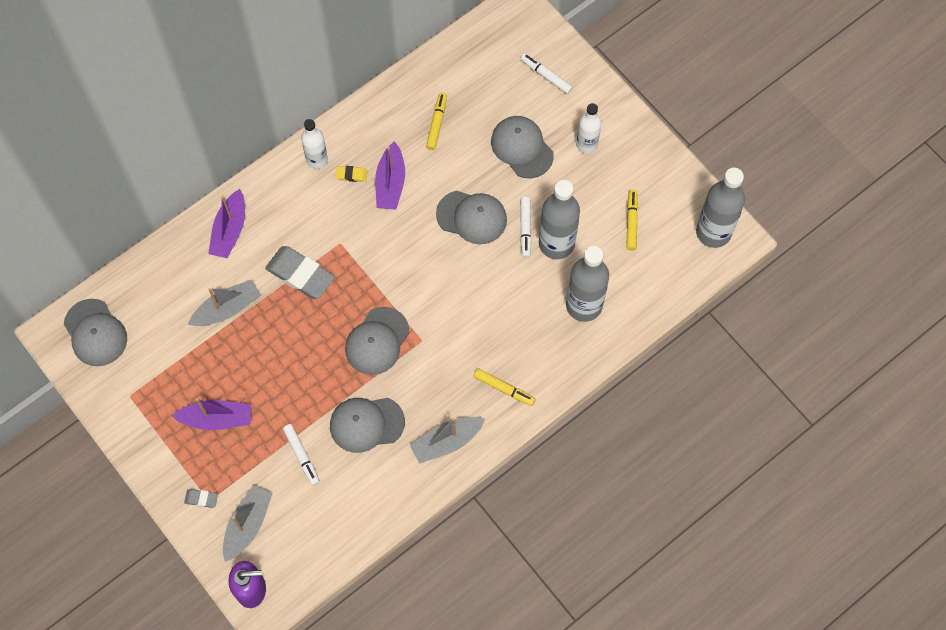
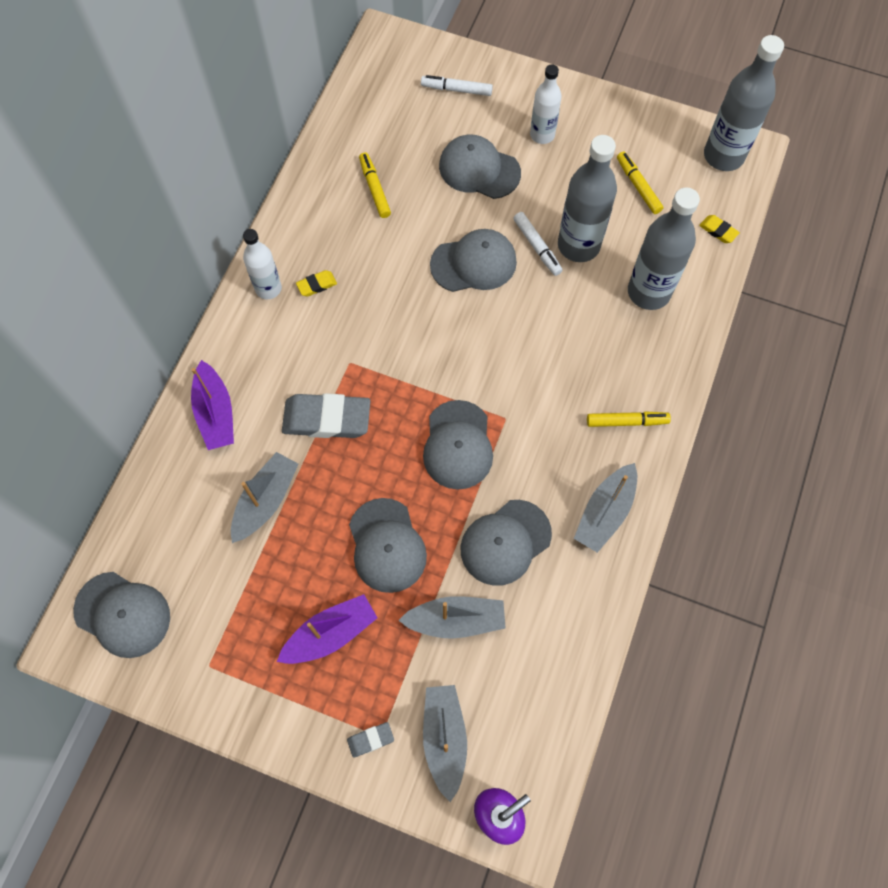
camera: 30 degrees left, 0 degrees up
(287, 382) = (387, 545): none -> grey cap
(301, 456) = (456, 620): white marker -> grey boat
(390, 183) = (365, 272): purple boat -> none
(667, 287) = (718, 231): none -> yellow eraser

